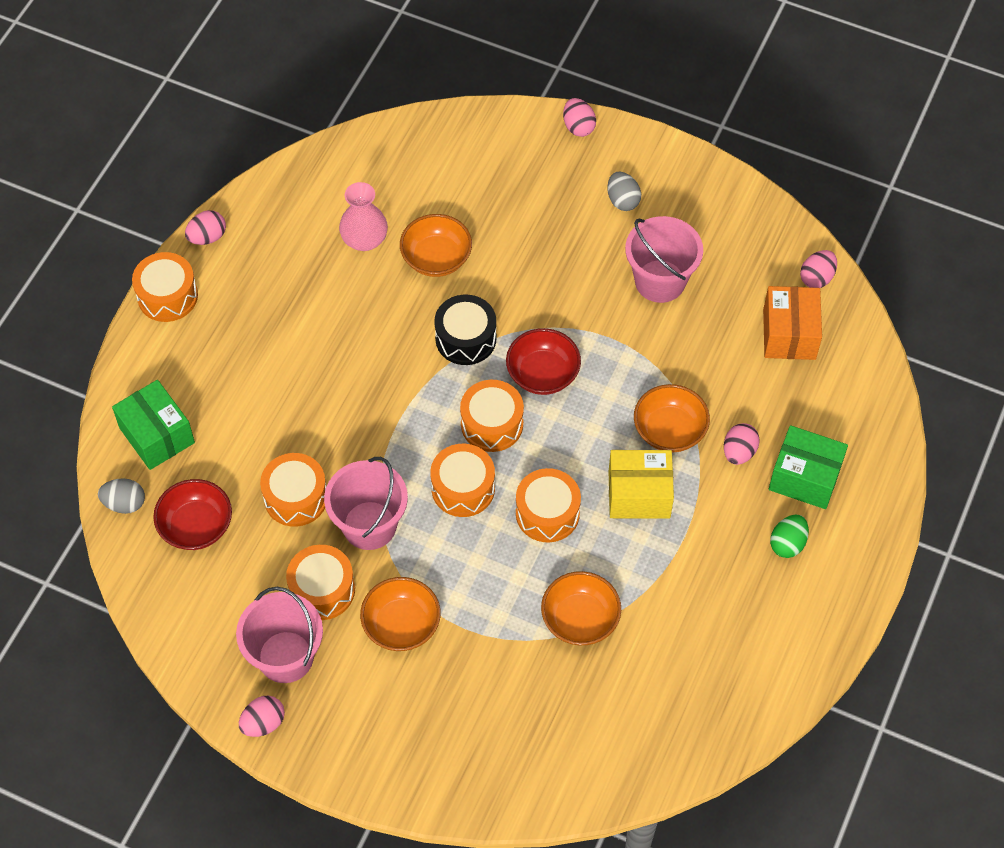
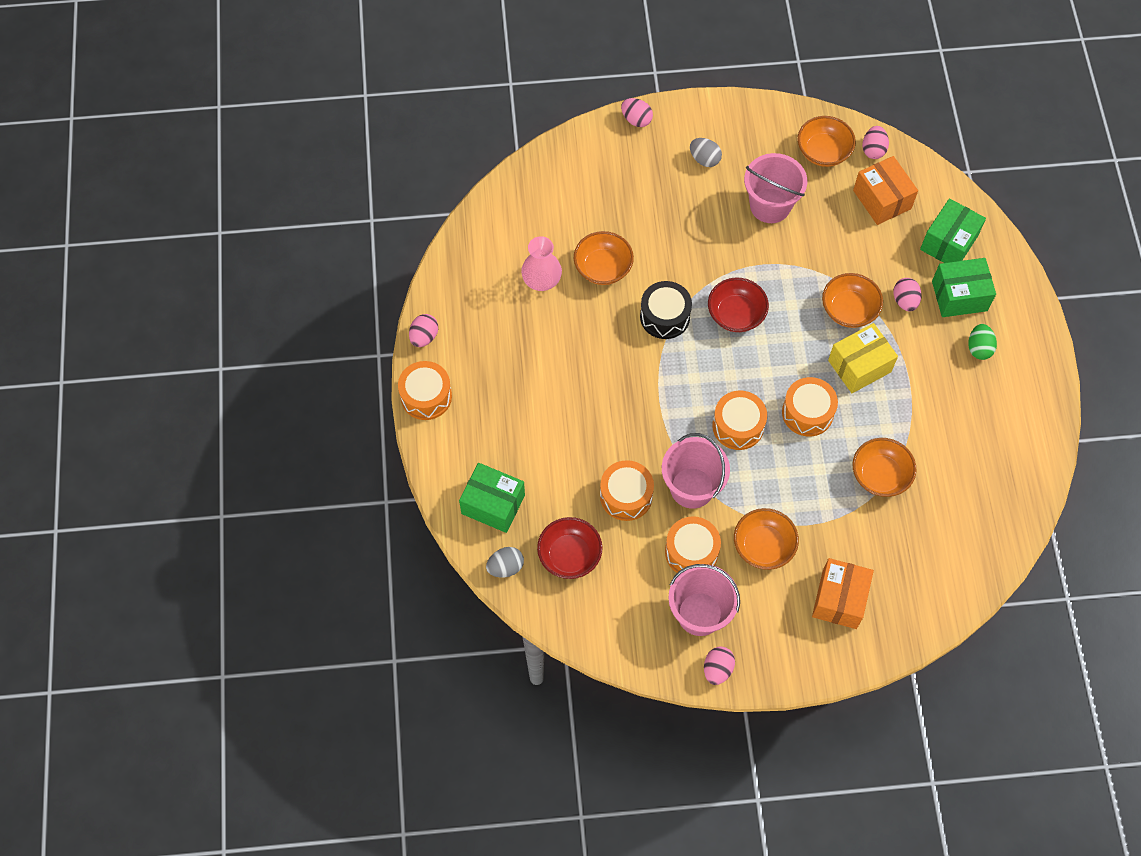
camera: 30 degrees left, 5 degrees up
(443, 723) = (839, 599): none -> orange box
(492, 424) = (726, 369): orange drum -> none
(759, 254) = (823, 152): none -> orange bowl
(833, 416) = (949, 243): none -> green box

